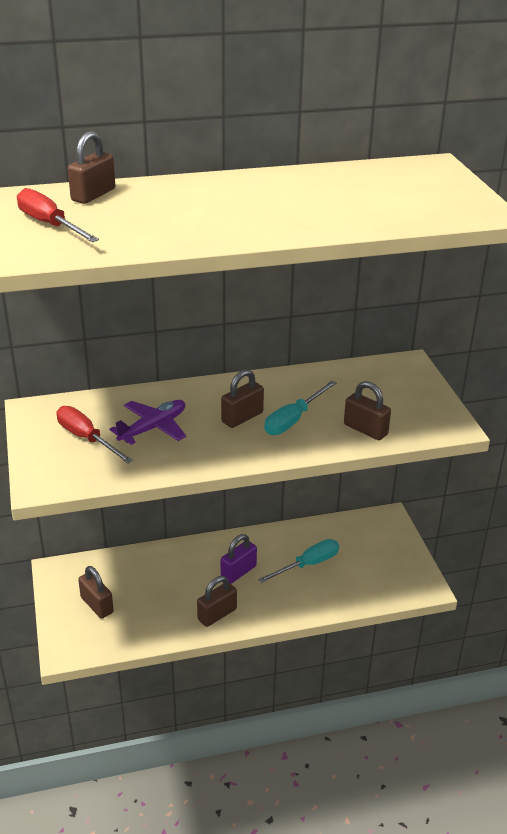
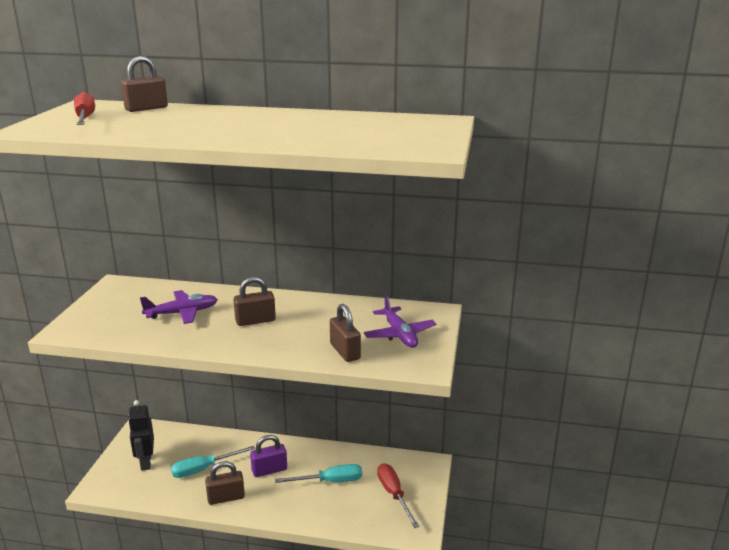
camera: 25 degrees right, 10 degrees down
(87, 438) = (129, 309): red screwdriver -> red screwdriver (394, 494)
(97, 605) = (145, 462): brown padlock -> black robot
(293, 419) = (293, 331): turquoise screwdriver -> turquoise screwdriver (204, 469)
(398, 397) = (399, 334): none -> purple plane

